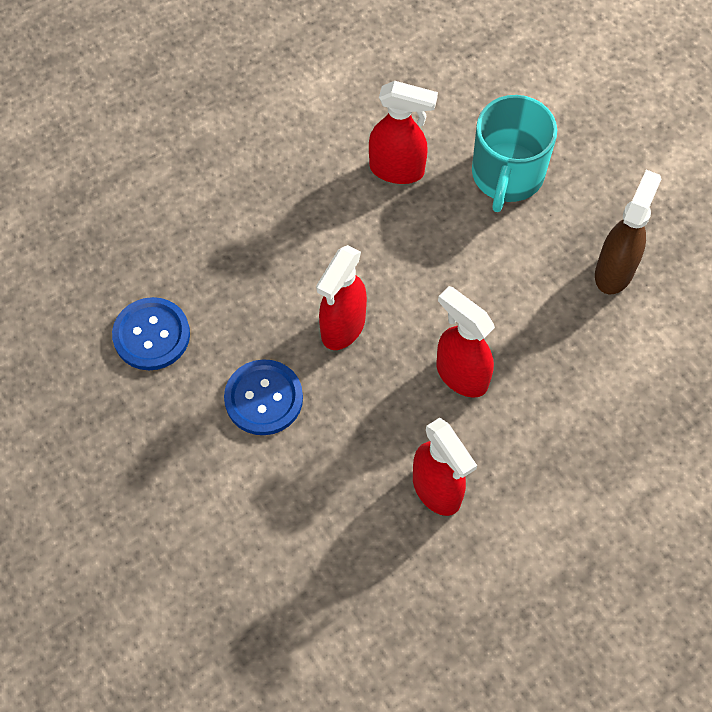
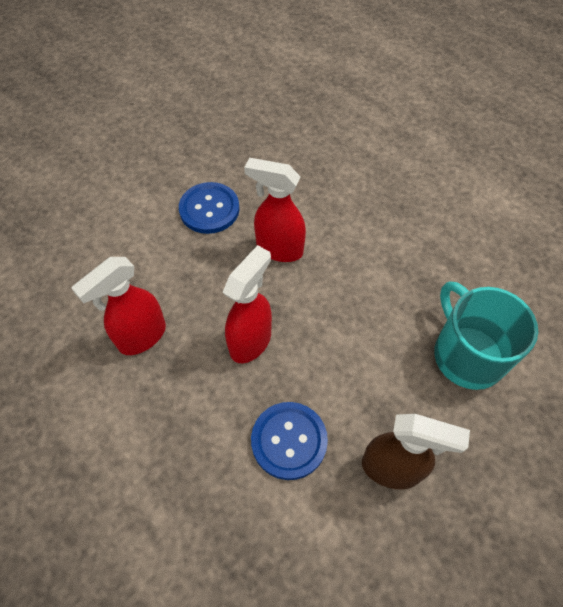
camera: 80 degrees right, 5 degrees down
(151, 335) = (249, 139): blue button -> blue button (289, 441)
(397, 170) = (439, 266): red spray bottle -> none
(507, 175) = (467, 354): turquoise mug -> turquoise mug turned 60 degrees clockwise

